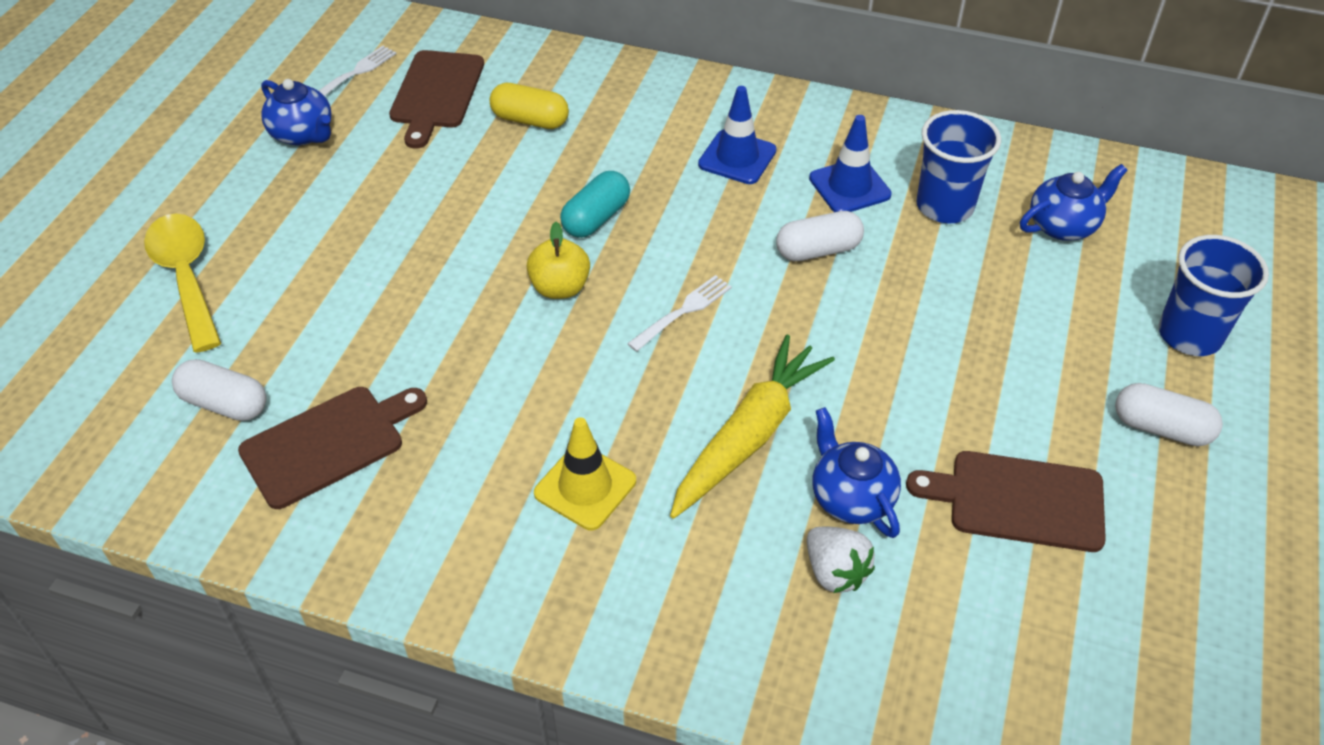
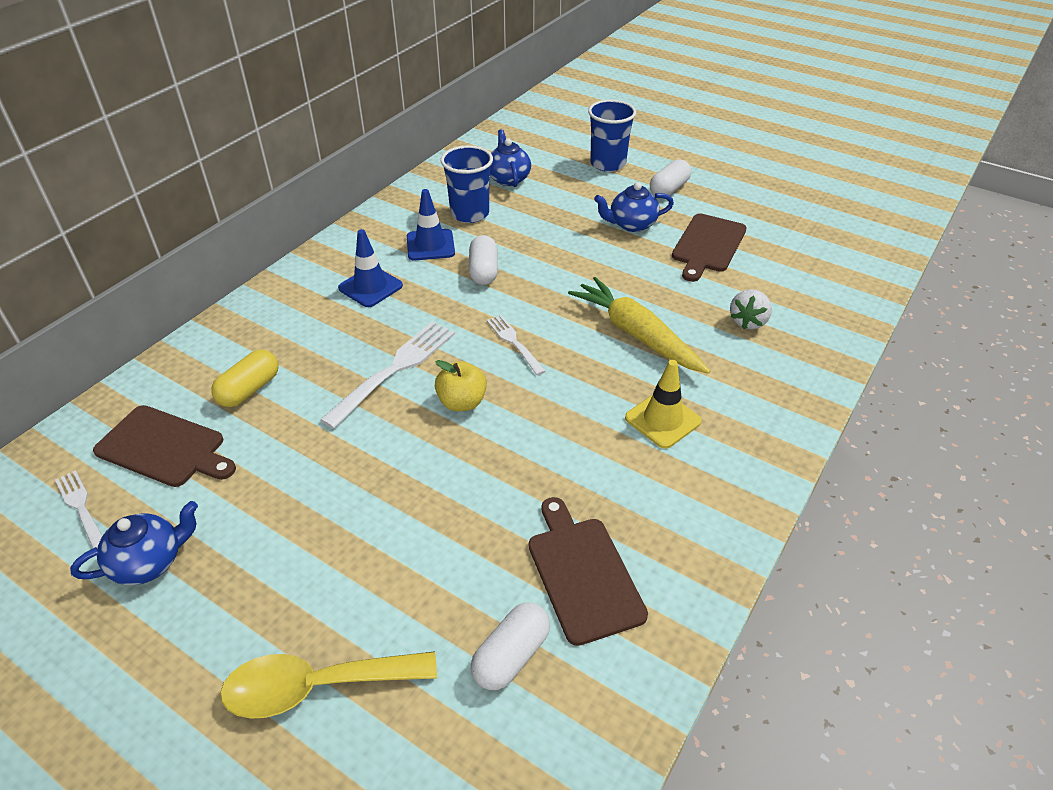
camera: 75 degrees left, 5 degrees down
(596, 218) = (394, 370): turquoise capsule -> white fork
(835, 572) = (748, 321): white strawberry -> white strawberry turned 135 degrees clockwise
(851, 497) = (694, 303): blue teapot -> blue teapot (631, 224)

